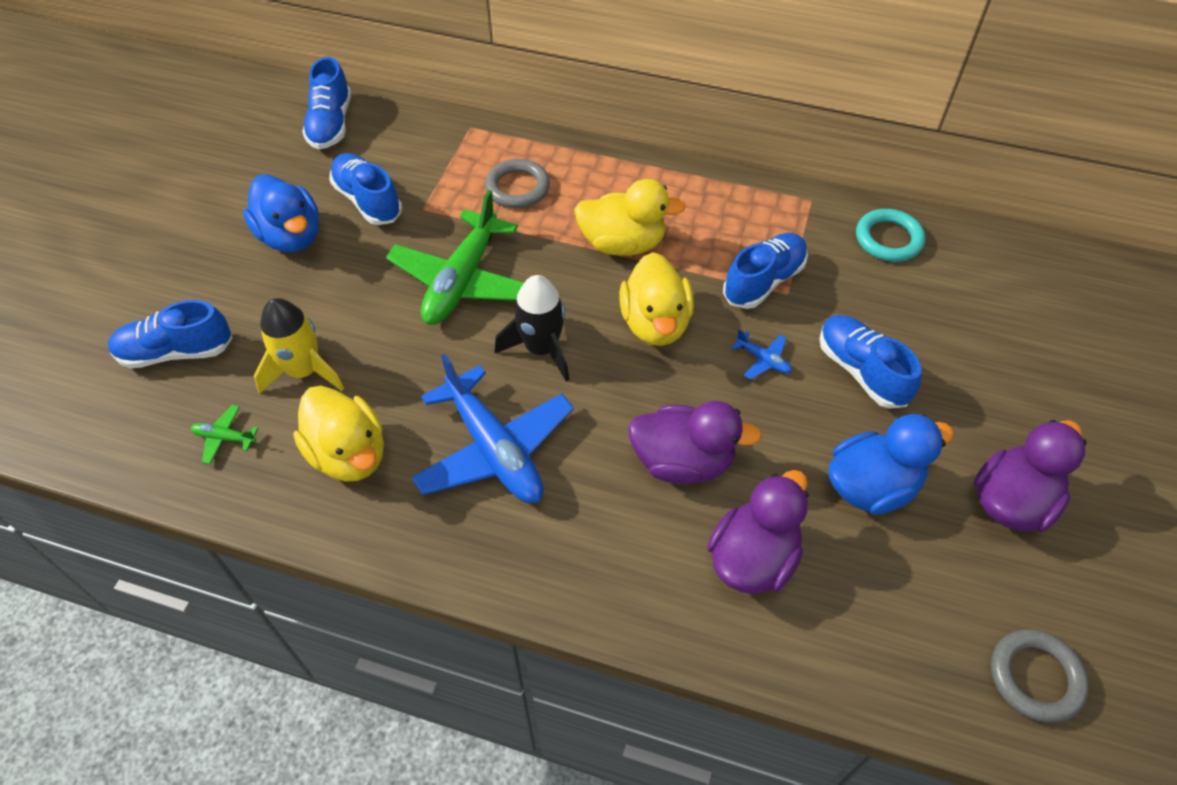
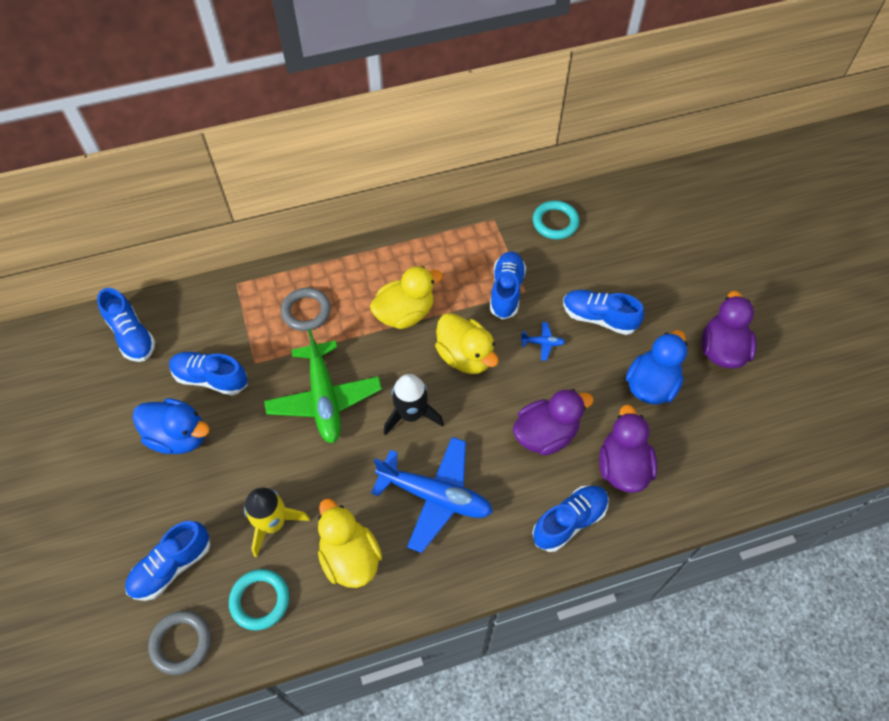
camera: 35 degrees left, 5 degrees up
(224, 438) = (260, 600): green plane -> turquoise ring
(349, 454) = (350, 557): yellow duck -> yellow duck turned 135 degrees counterclockwise
(630, 578) = (569, 521): none -> blue shoe
(1035, 677) = (792, 440): grey ring -> grey ring (181, 643)

